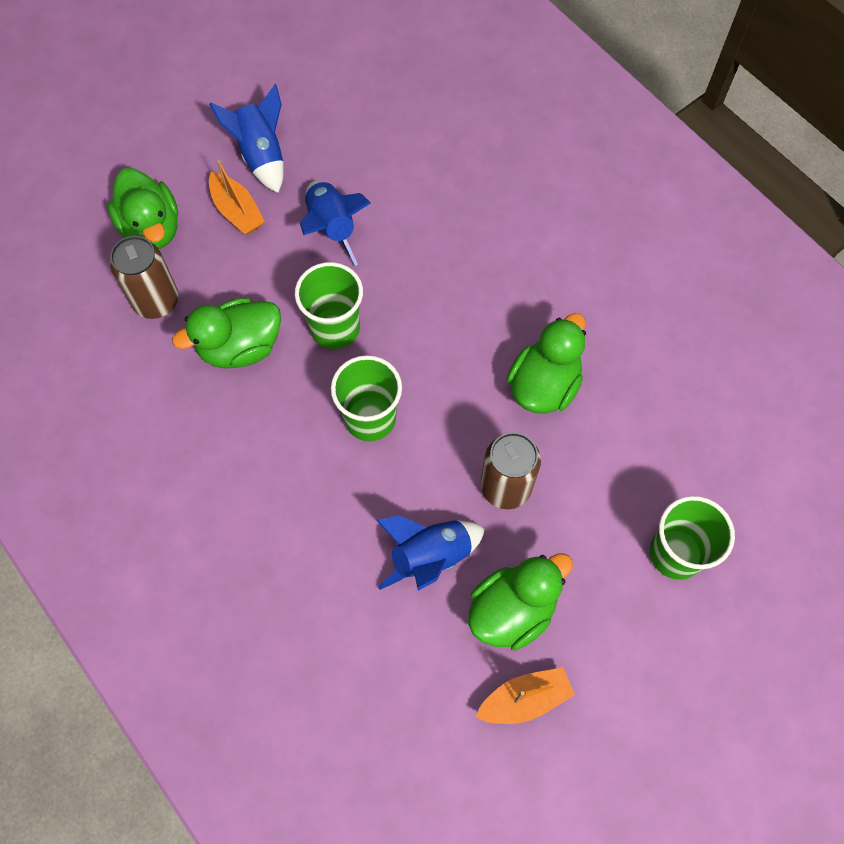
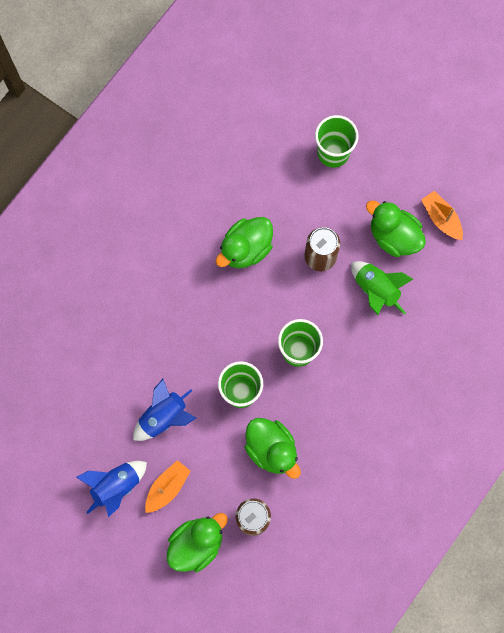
camera: 105 degrees left, 10 degrees up
(430, 556) = (376, 290): blue rocket -> green rocket
(544, 385) = (246, 249): green duck -> green duck turned 60 degrees counterclockwise

